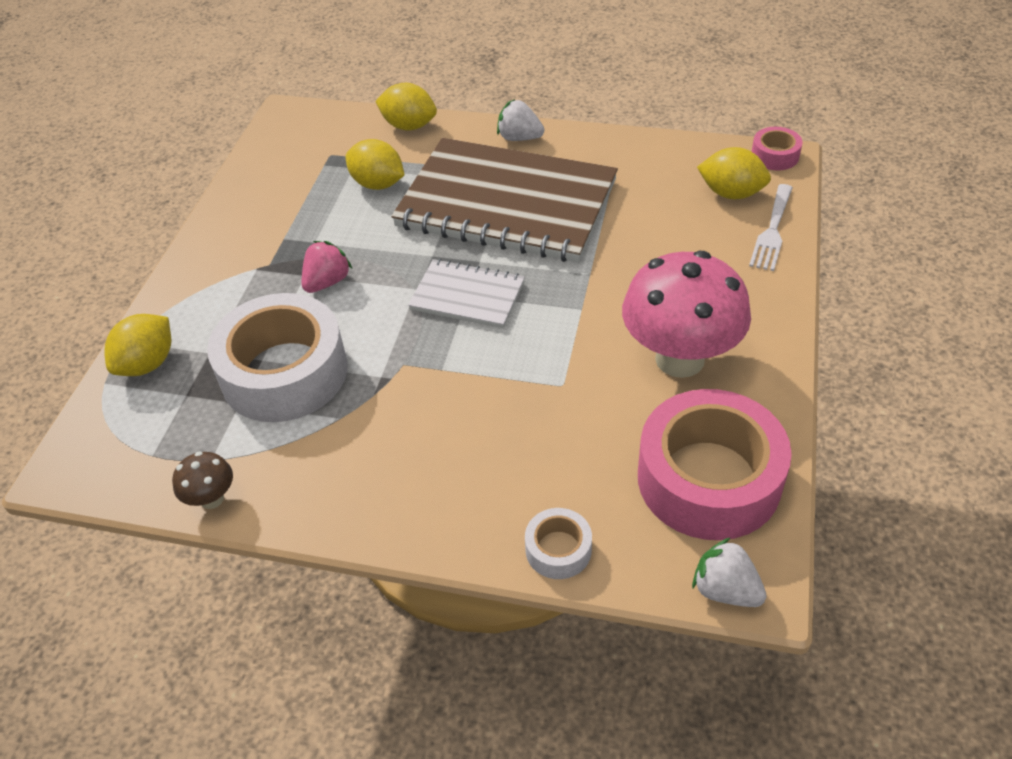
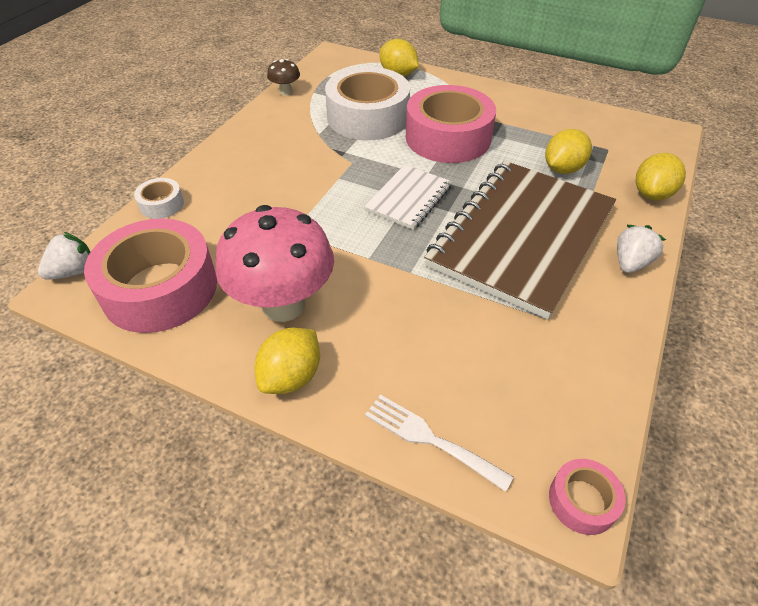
camera: 100 degrees right, 0 degrees up
(327, 282) = (448, 137): pink strawberry -> pink tape
(731, 193) = (508, 421): yellow lemon -> yellow lemon (291, 376)

